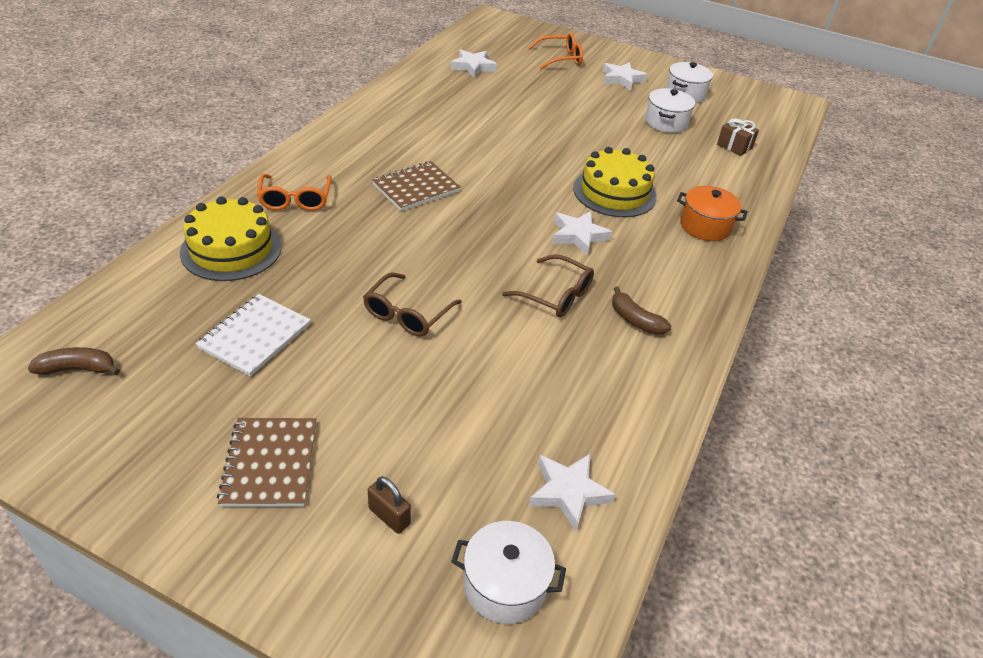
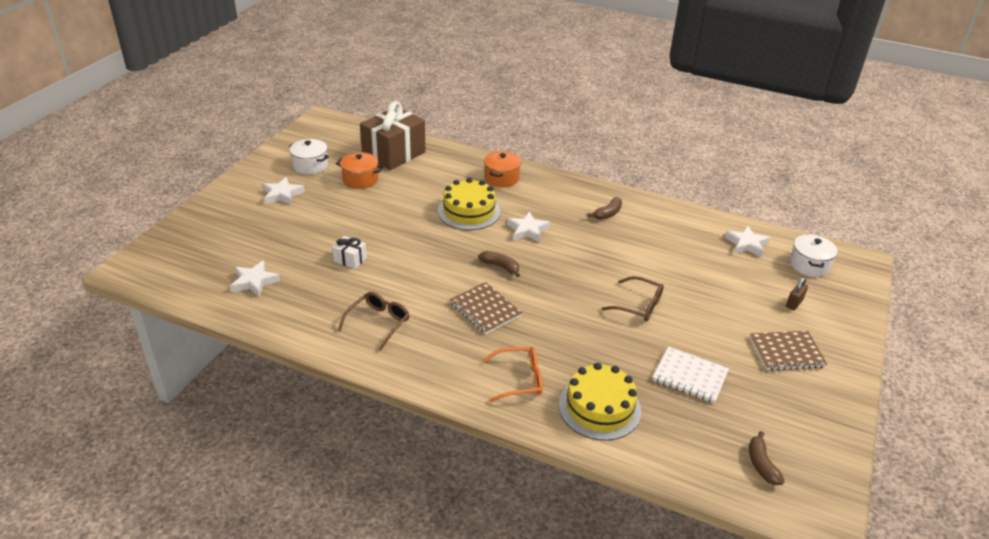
camera: 90 degrees left, 5 degrees down
(497, 206) = (500, 266): none -> brown banana
(508, 112) = (350, 260): none -> white gift
(556, 295) = (595, 242): brown glasses -> brown glasses (378, 323)
(560, 58) = (237, 226): orange glasses -> none
(666, 122) = (360, 179): white pot -> orange pot
(734, 146) = (394, 154): brown gift -> brown gift, size x2.30

